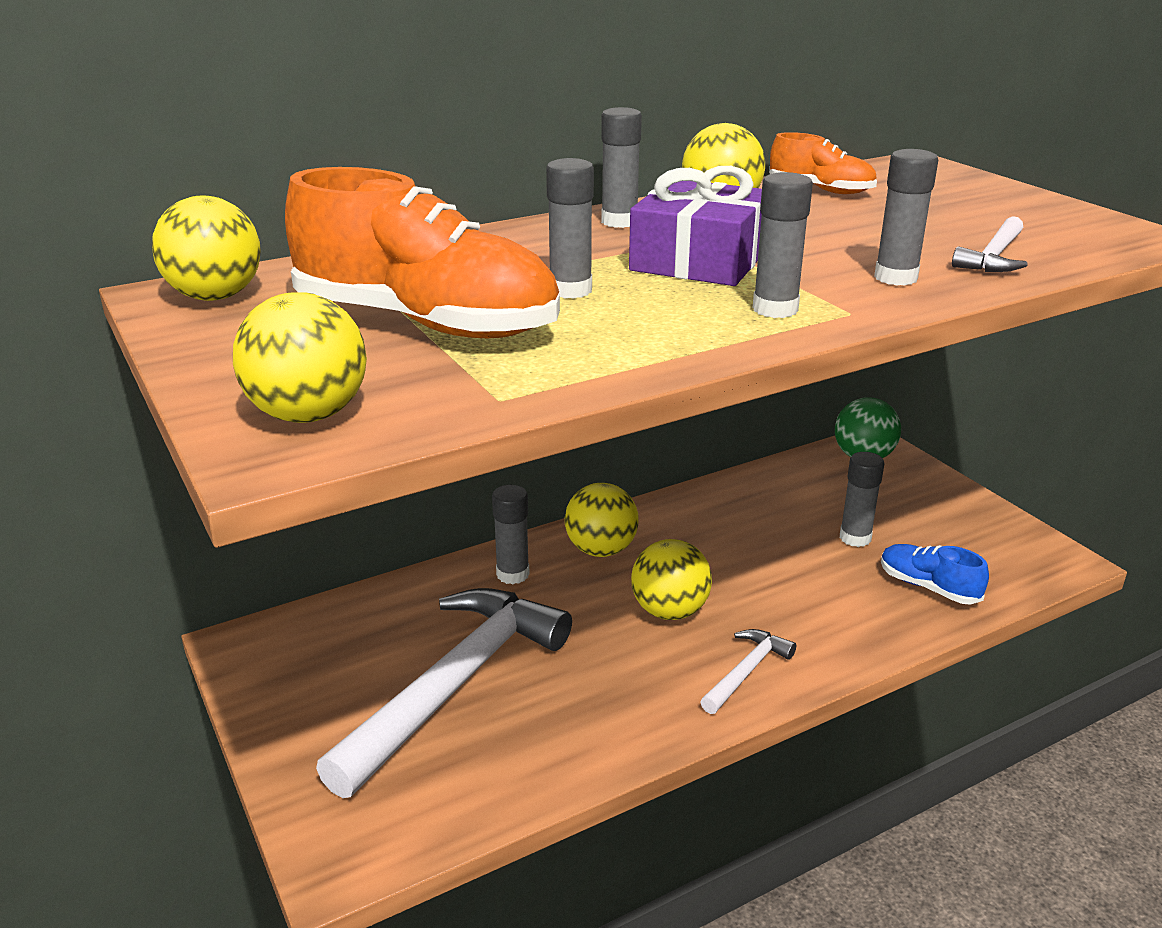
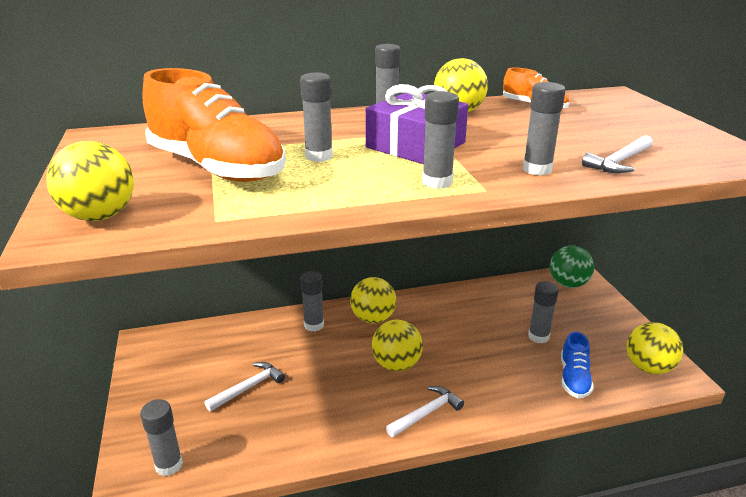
camera: 15 degrees right, 0 degrees up
(215, 297) = (118, 140): yellow ball -> yellow ball (648, 367)
(386, 823) = (169, 465): none -> grey glue stick
(455, 684) = (248, 387): white hammer -> white hammer, size x0.44
(928, 587) = (574, 378): blue shoe -> blue shoe turned 135 degrees counterclockwise

